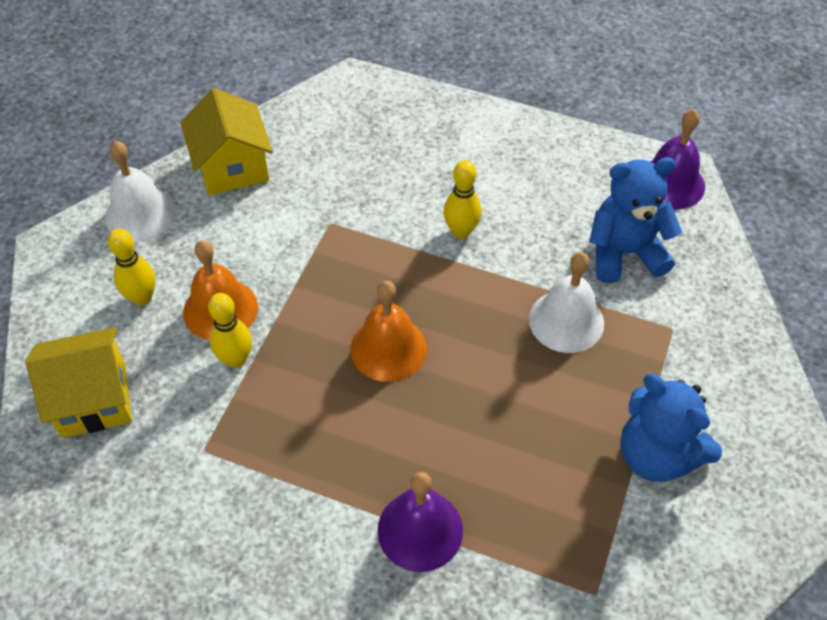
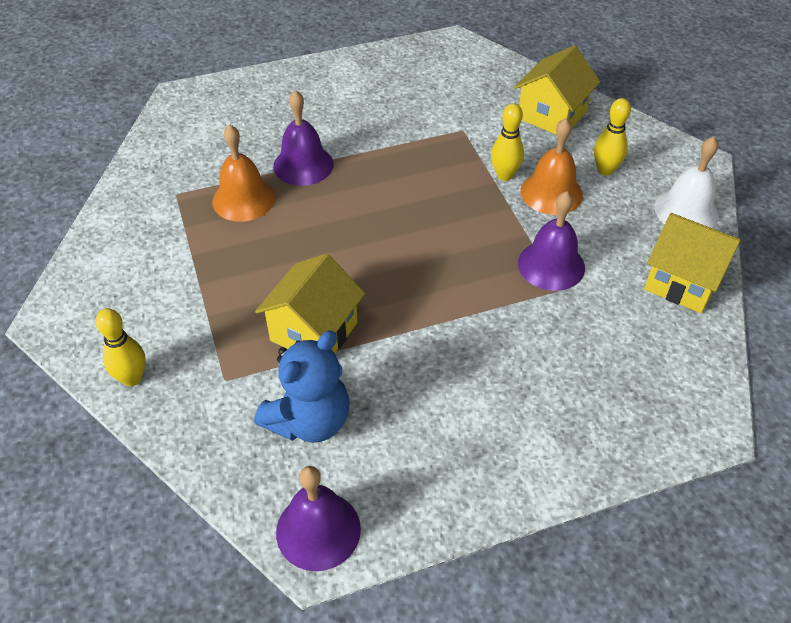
camera: 140 degrees right, 5 degrees down
(311, 245) = (551, 265): none -> purple bell
(388, 348) = (420, 237): orange bell -> orange bell (243, 199)
(461, 231) = (459, 348): yellow bowling pin -> yellow bowling pin (132, 378)
(566, 321) = (314, 332): white bell -> yellow house
(657, 455) = (182, 283): blue teddy bear -> none

